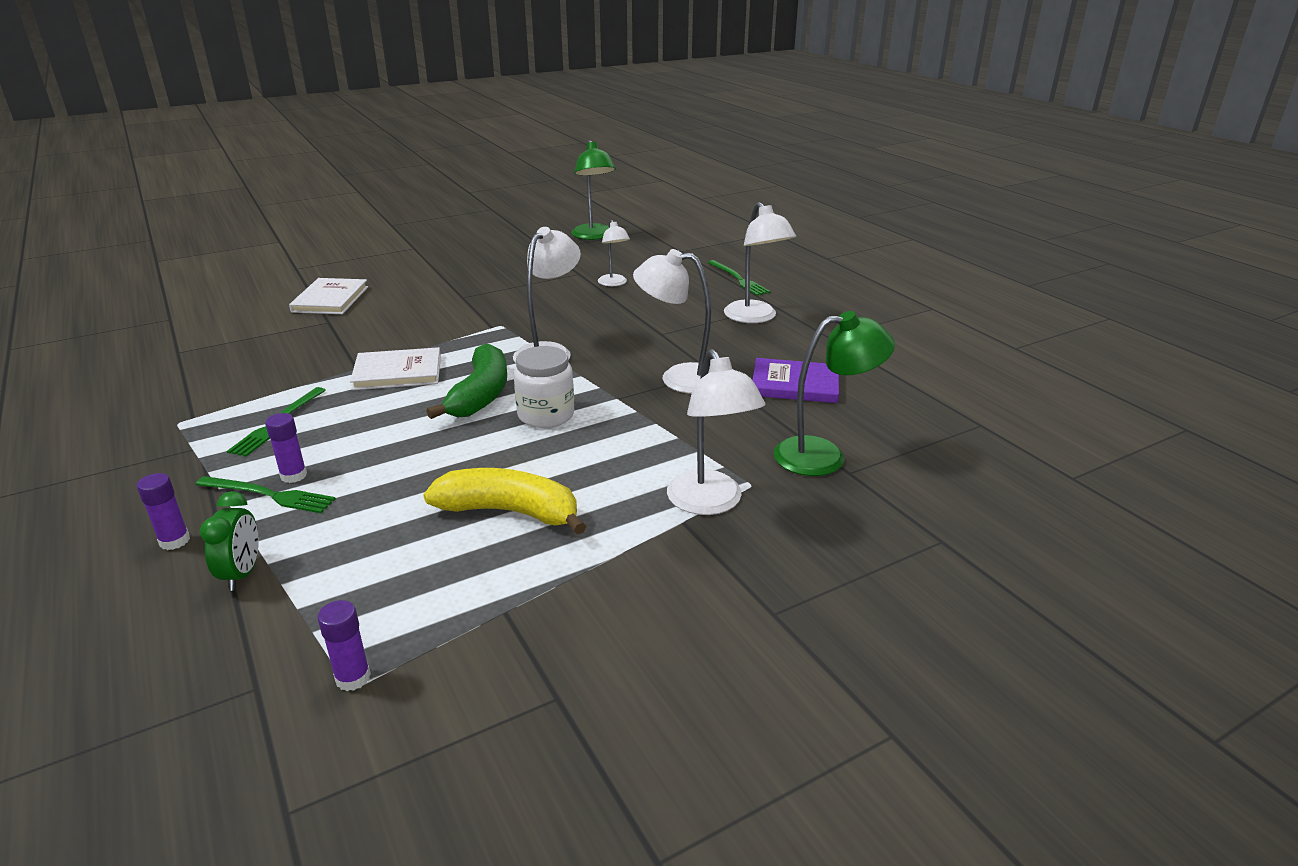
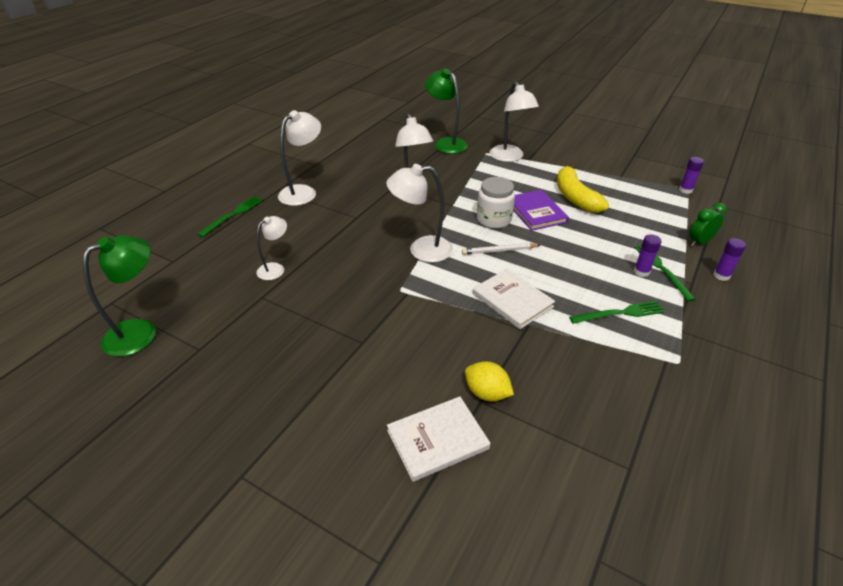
camera: 120 degrees left, 10 degrees up
(330, 326) = (487, 393): none -> yellow lemon
(481, 395) = (499, 251): green banana -> white pencil
(710, 503) = (509, 157): white lamp -> white lamp turned 120 degrees clockwise
(795, 384) = (385, 162): purple book -> purple book (536, 212)

